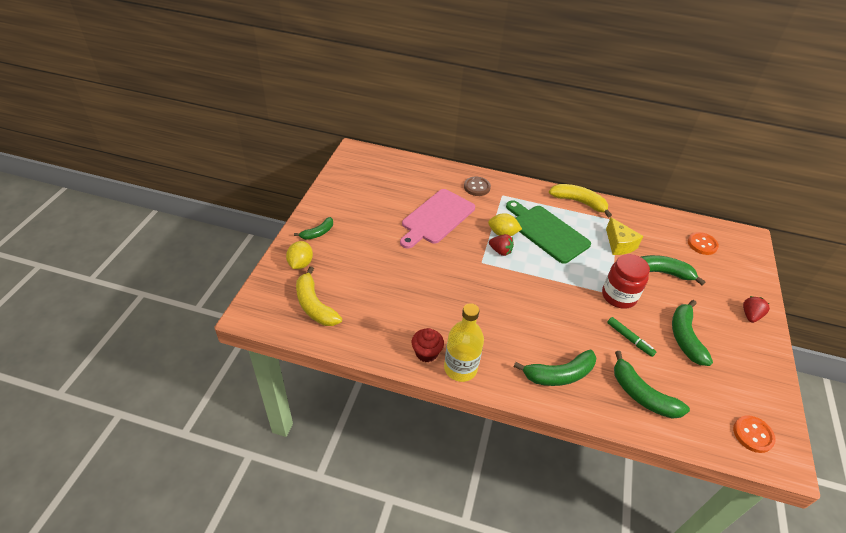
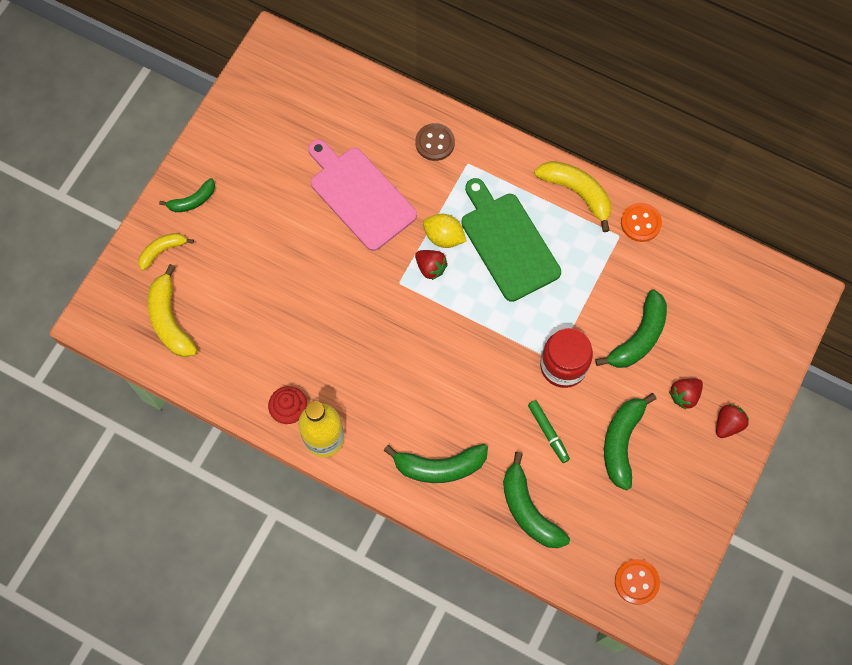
camera: 15 degrees right, 25 degrees up
(300, 264) = (162, 251): yellow lemon -> yellow banana
(436, 218) = (360, 195): pink cutting board -> pink cutting board turned 90 degrees clockwise
(619, 244) = (603, 280): yellow cheese -> none
(660, 273) = (638, 337): green banana -> green banana turned 105 degrees clockwise
(702, 244) = (725, 297): orange button -> orange button (640, 223)
(710, 302) = (684, 395): none -> red strawberry

